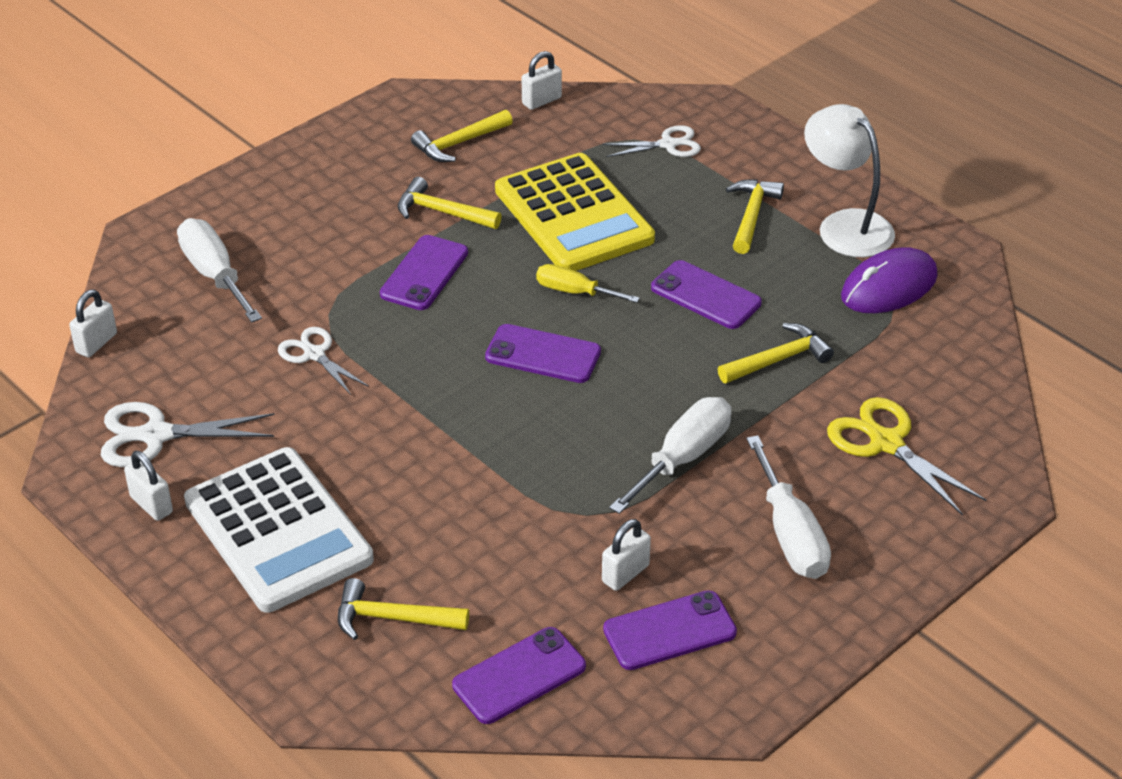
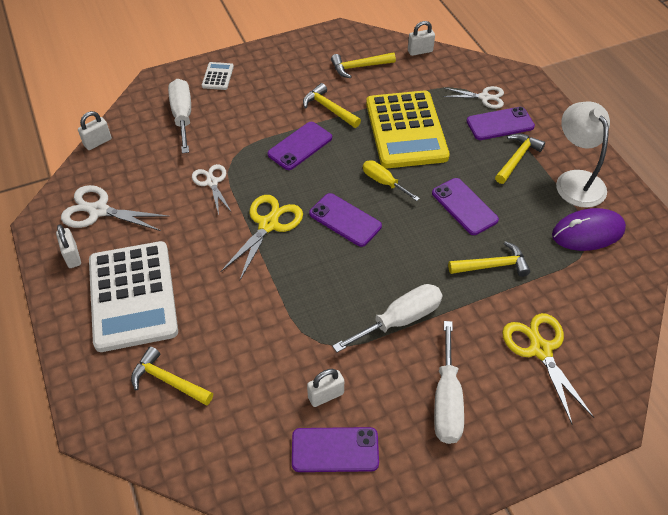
camera: 20 degrees right, 10 degrees up
(239, 206) = (217, 76): none -> white calculator
(432, 389) = (268, 225): none -> yellow scissors
(519, 676) = (224, 451): purple phone -> purple phone (500, 124)

